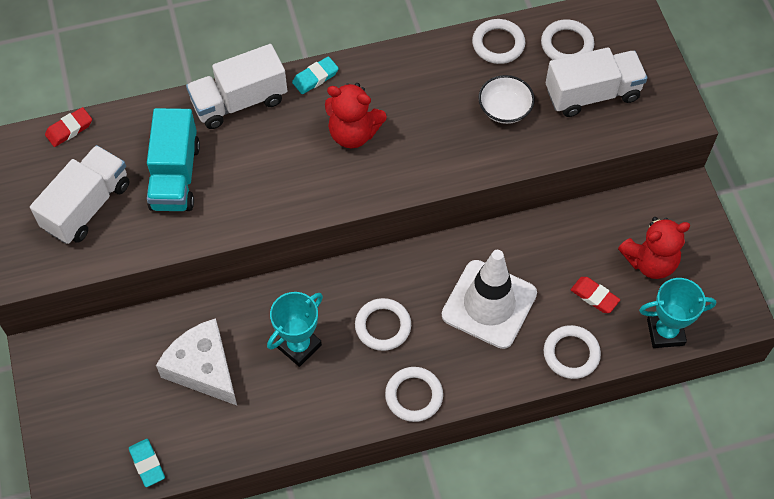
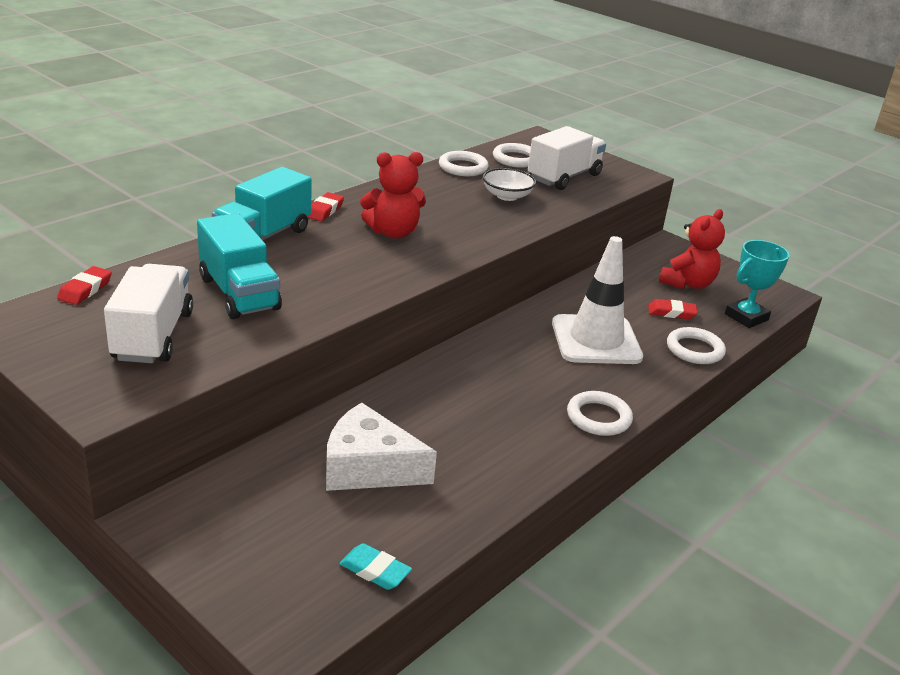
camera: 35 degrees left, 30 degrees down
(239, 101) = (263, 236): white truck -> turquoise truck
(299, 346) = (454, 418): turquoise trophy -> none
(315, 77) = (324, 210): turquoise eraser -> red eraser
(383, 326) = (520, 380): white ring -> none

